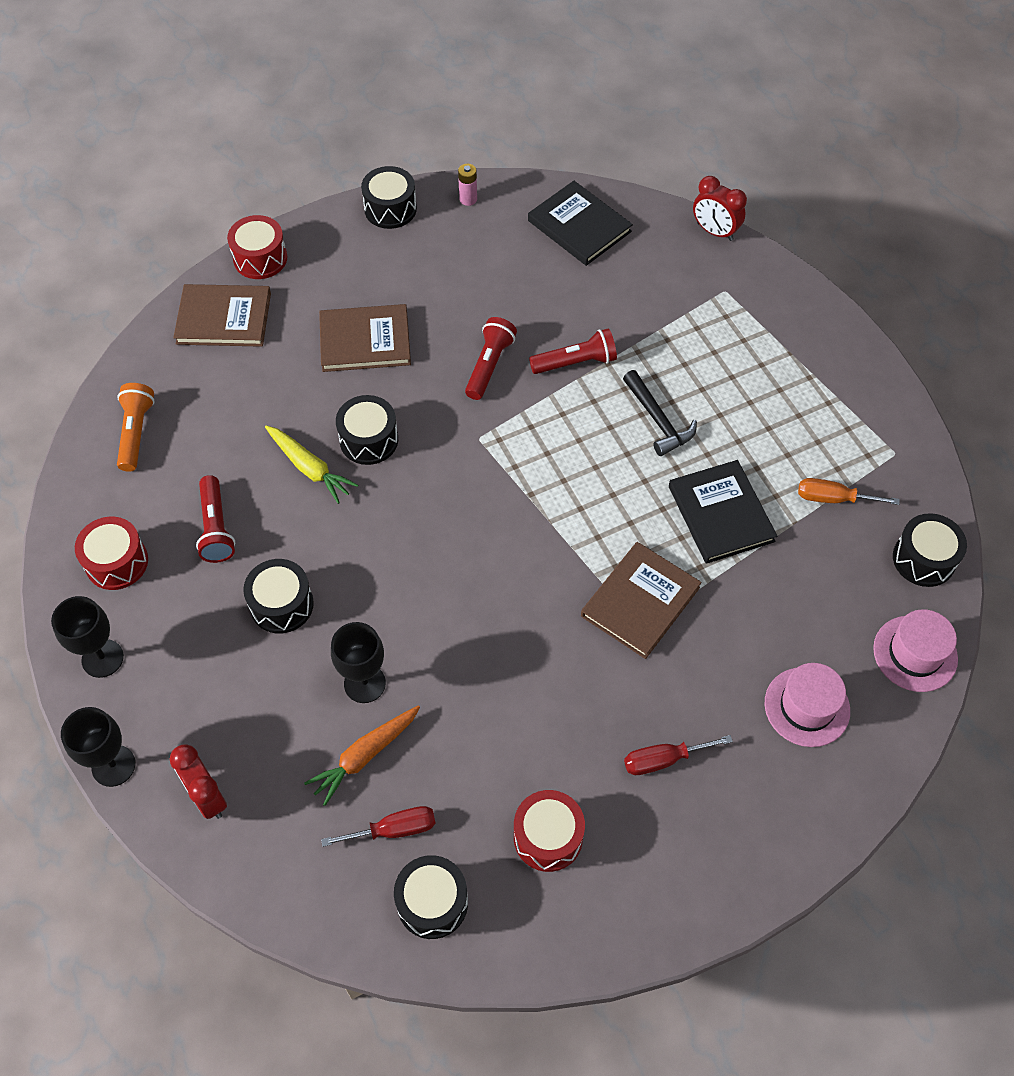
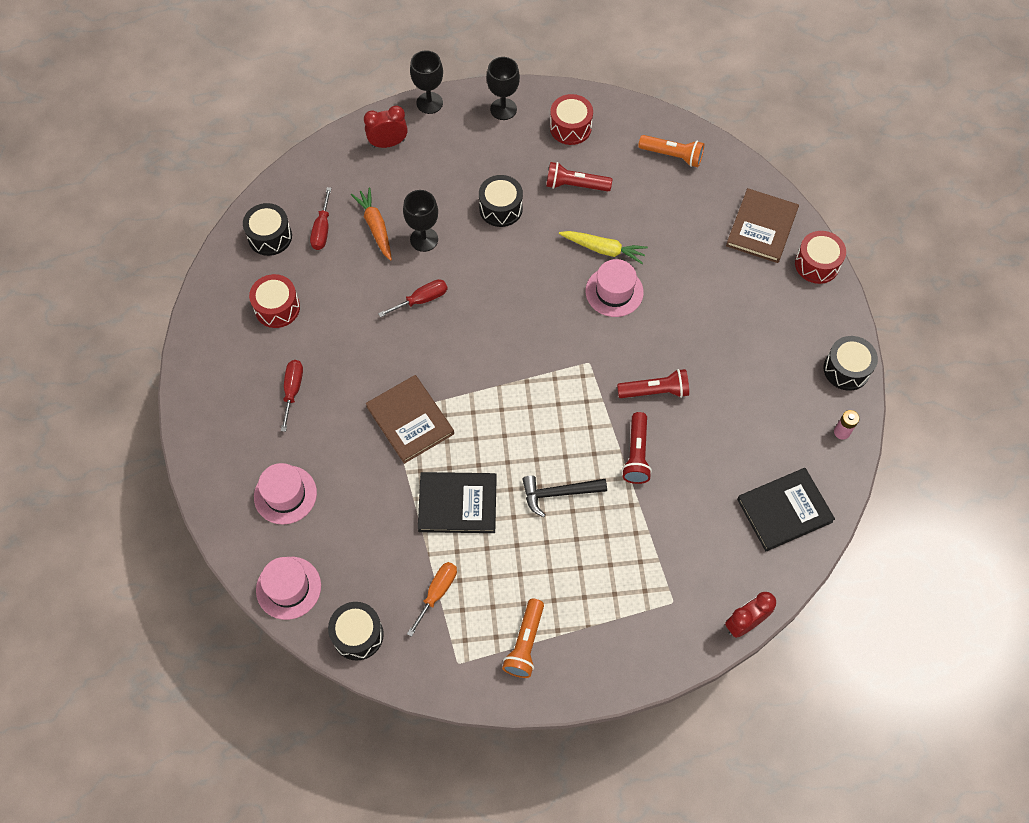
camera: 110 degrees right, 5 degrees up
(309, 468) = (603, 249): yellow carrot -> yellow carrot turned 135 degrees counterclockwise
(365, 341) = (708, 313): brown book -> none
(369, 440) = (614, 291): black drum -> pink hat
(462, 651) = (422, 300): none -> red screwdriver
(489, 365) = (655, 391): red flashlight -> red flashlight turned 45 degrees counterclockwise
(839, 401) = (525, 643): none -> orange flashlight

